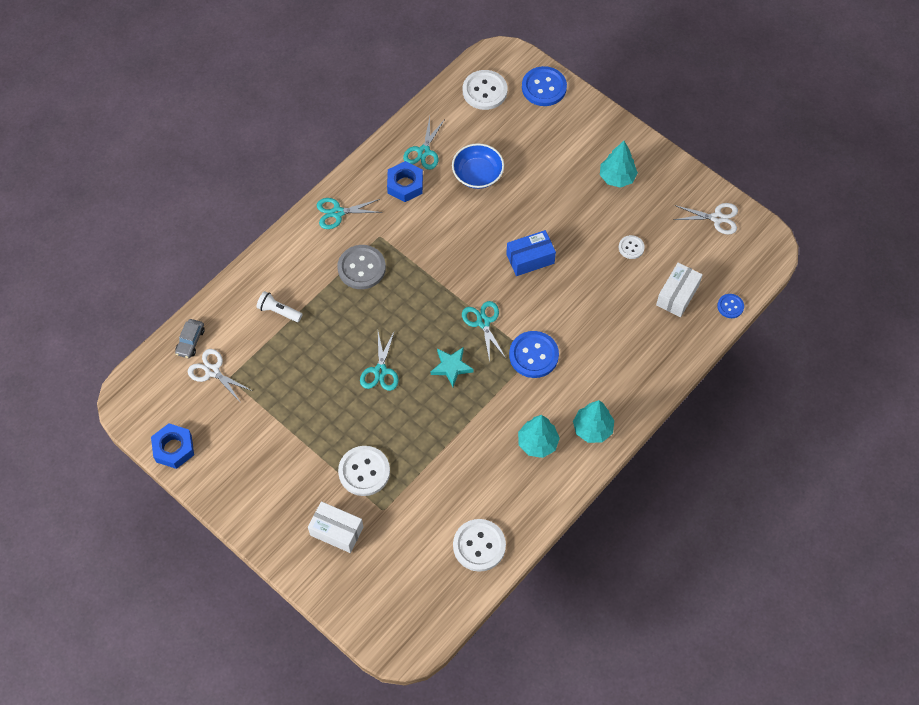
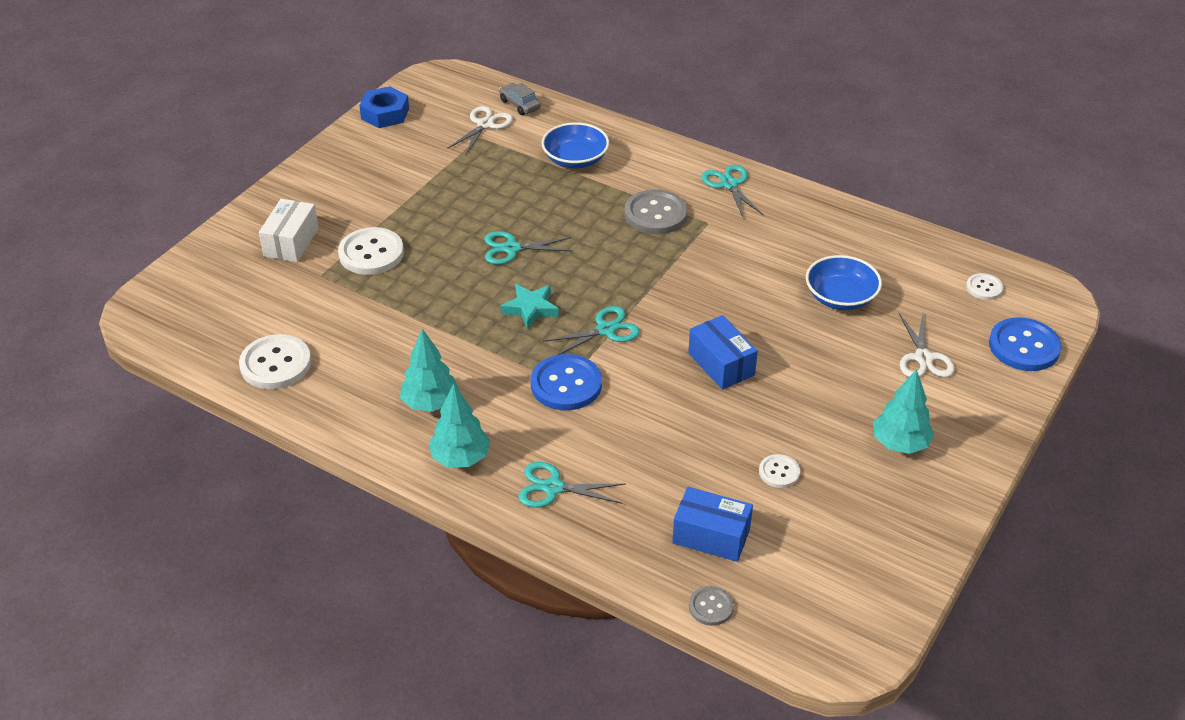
camera: 80 degrees right, 20 degrees down
(190, 341) = (519, 104): grey car -> grey car turned 45 degrees clockwise
(279, 311) = (575, 159): white flashlight -> blue bowl
(405, 185) = (794, 234): blue nut -> none
(423, 152) = (854, 244): turquoise scissors -> turquoise scissors (553, 487)
(484, 91) = (984, 288): white button -> white button, size x0.54
(677, 295) = (711, 536): white box -> blue box
(717, 218) = (875, 576): white scissors -> white scissors (923, 358)
(730, 306) = (710, 607): blue button -> grey button

